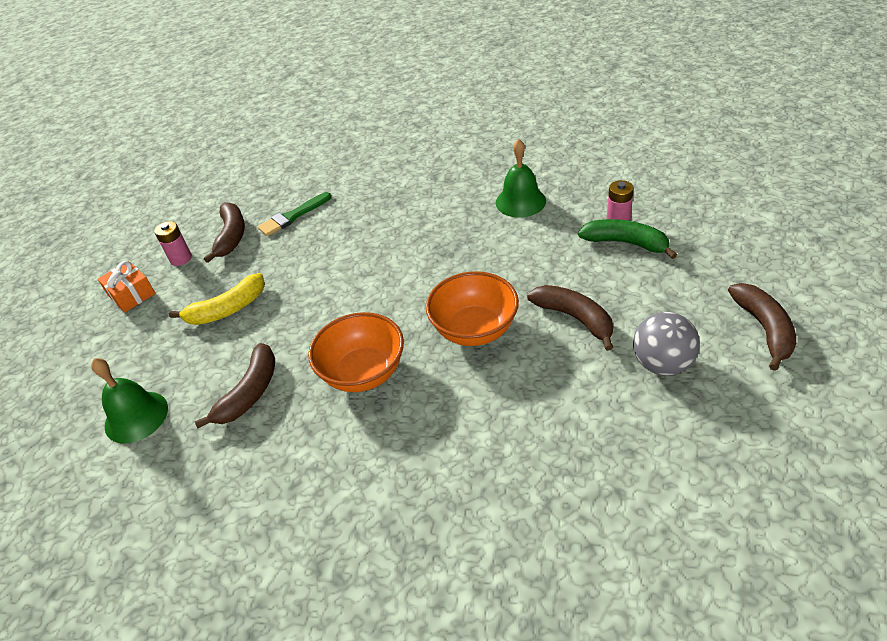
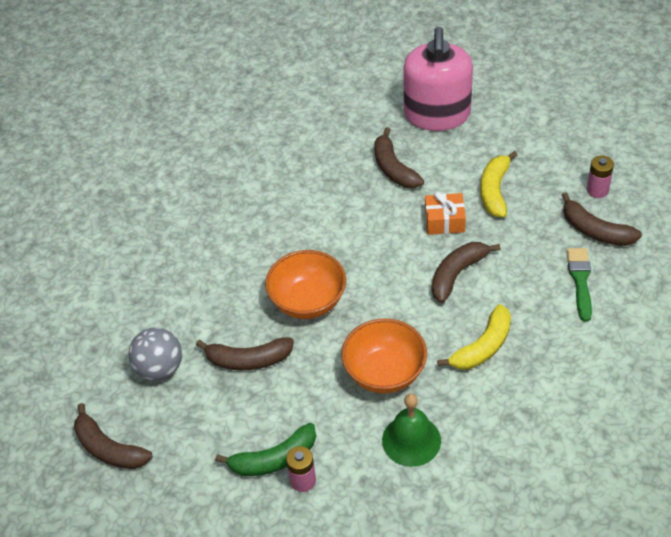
camera: 130 degrees right, 5 degrees up
(131, 294) = (579, 149): orange gift -> orange gift (444, 221)
(136, 416) = (437, 114): green bell -> pink soap dispenser
(348, 271) = (457, 274): none -> brown banana
(363, 372) = (343, 226): orange bowl -> orange bowl (385, 373)
(405, 220) = (483, 347): none -> yellow banana

